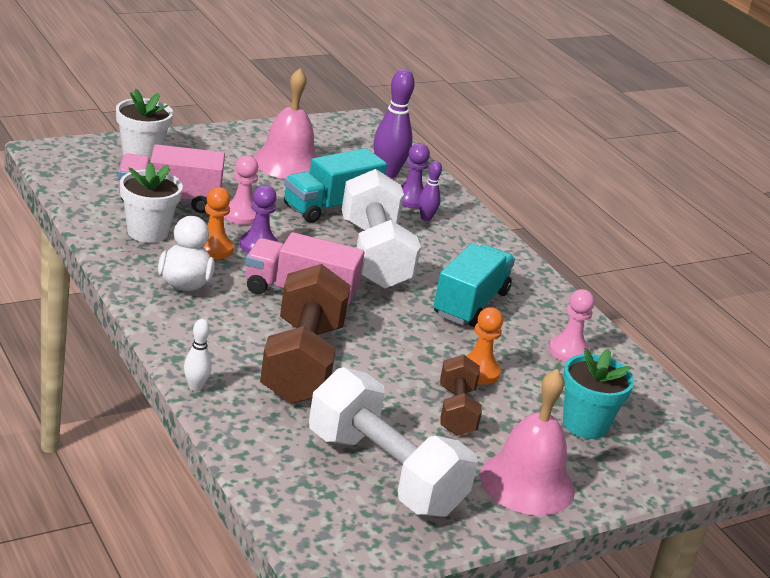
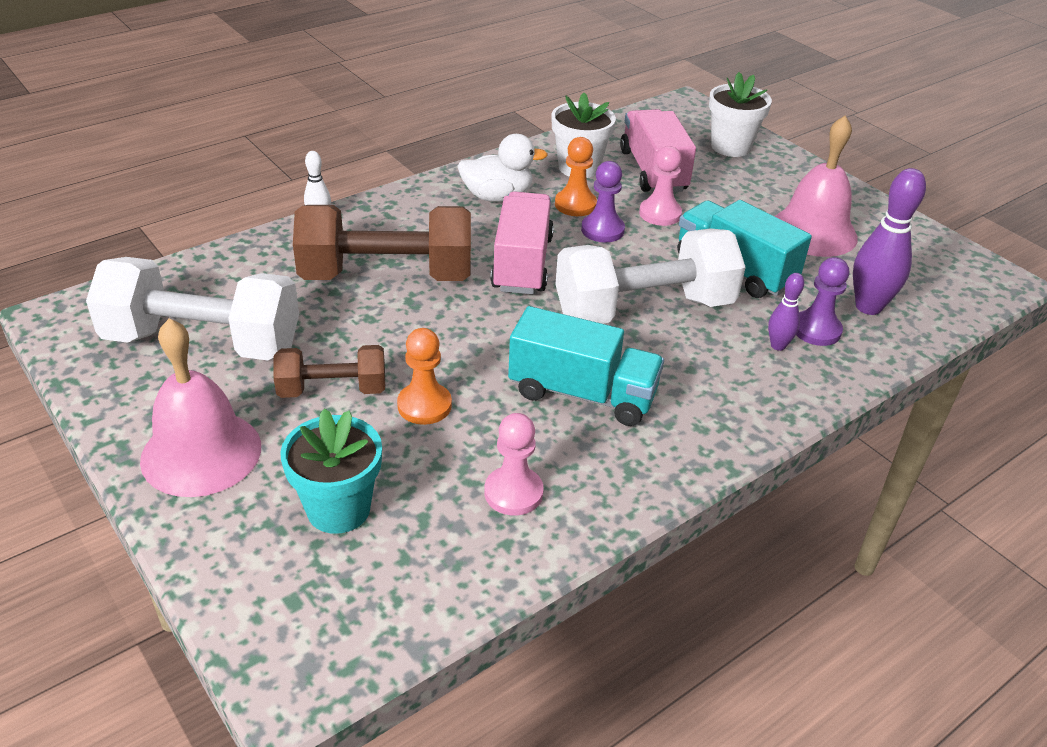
camera: 85 degrees right, 10 degrees up
(384, 473) = (203, 342): white dumbbell -> white dumbbell turned 60 degrees clockwise

